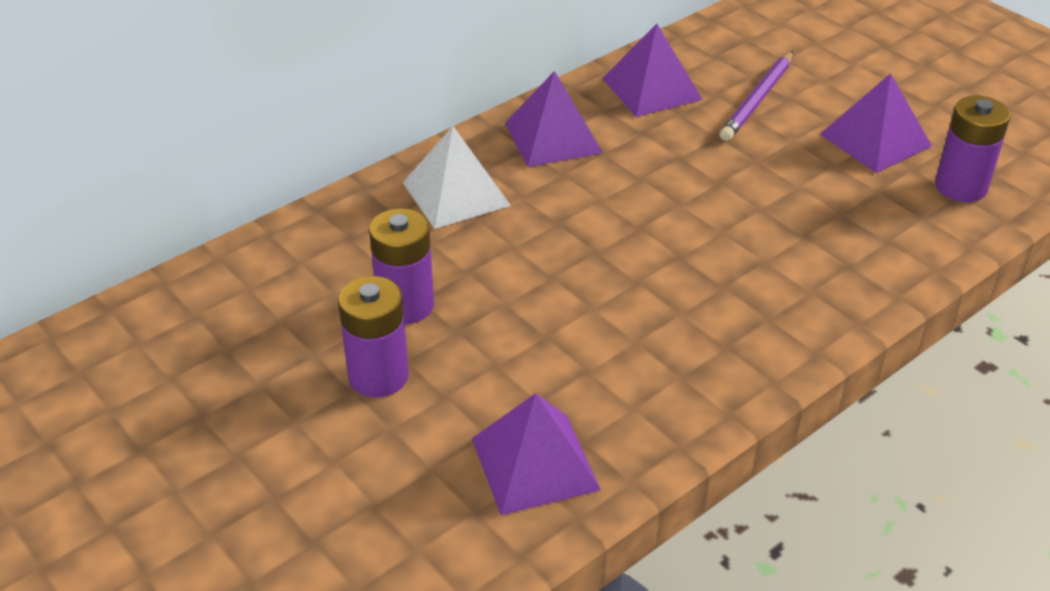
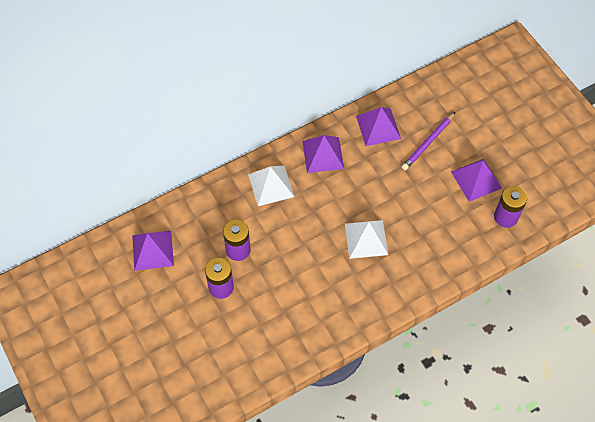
camera: 10 degrees right, 20 degrees up
(534, 463) = (276, 342): purple pyramid -> purple pyramid (152, 250)
(686, 254) = (366, 239): none -> white pyramid

